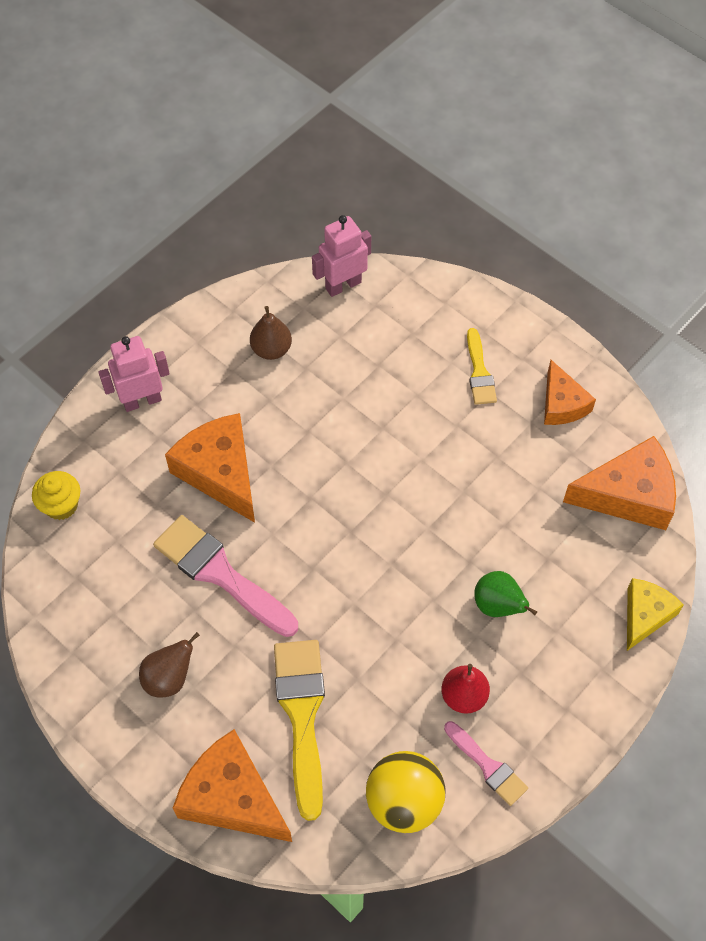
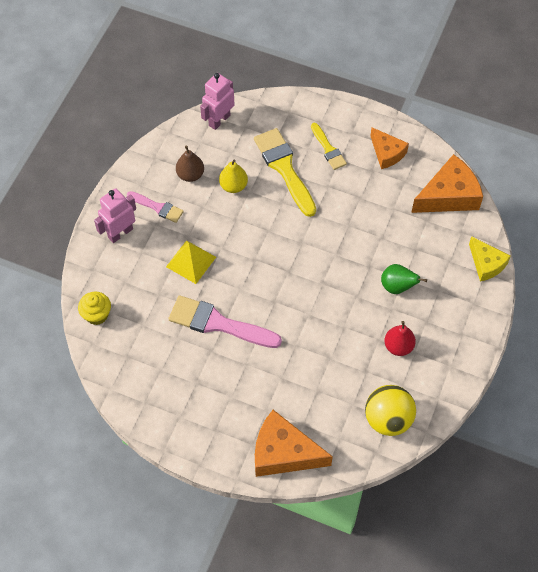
camera: 20 degrees left, 0 degrees up
(169, 678) = (214, 397): brown pear -> none
(220, 472) = (191, 262): orange cheese -> yellow pyramid
(302, 715) = (306, 391): yellow brush -> yellow brush (284, 168)
(324, 383) = (233, 186): none -> yellow pear
(487, 766) = (429, 382): pink brush -> pink brush (157, 207)
(645, 615) = (486, 264): yellow cheese -> yellow cheese turned 135 degrees clockwise

